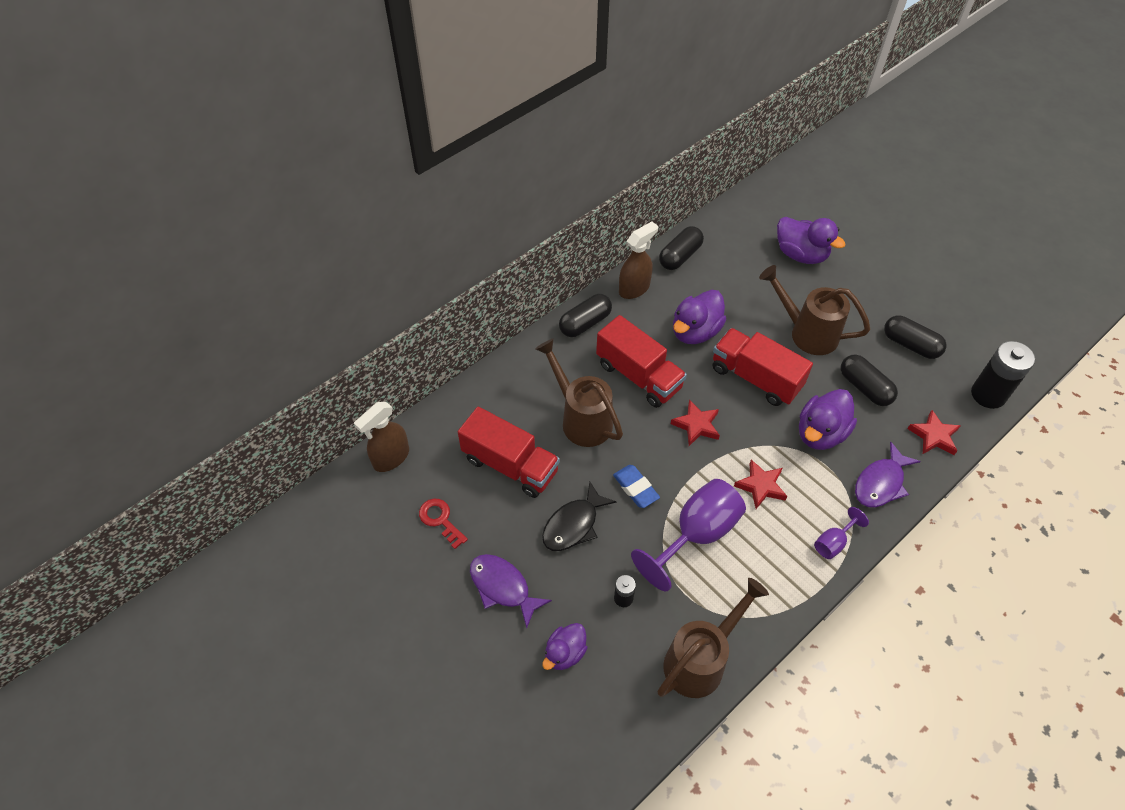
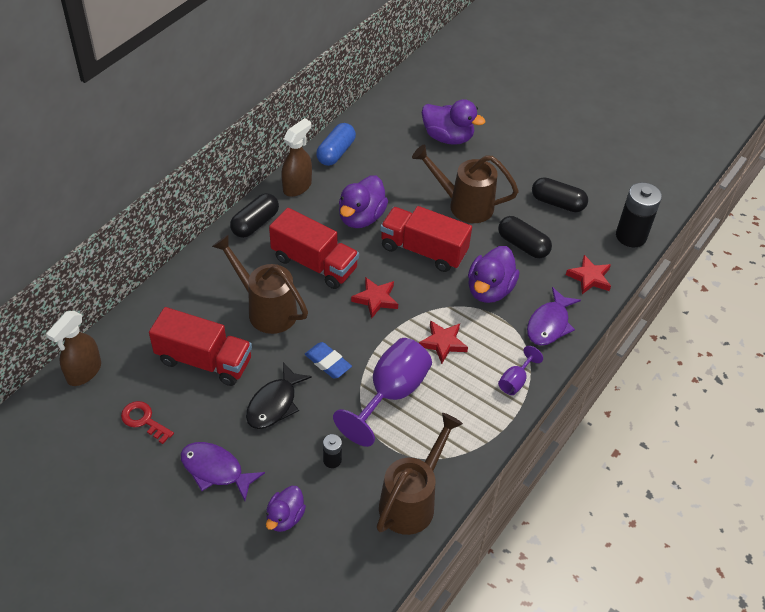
camera: 15 degrees left, 5 degrees down
(680, 256) = (336, 152): black capsule -> blue capsule

